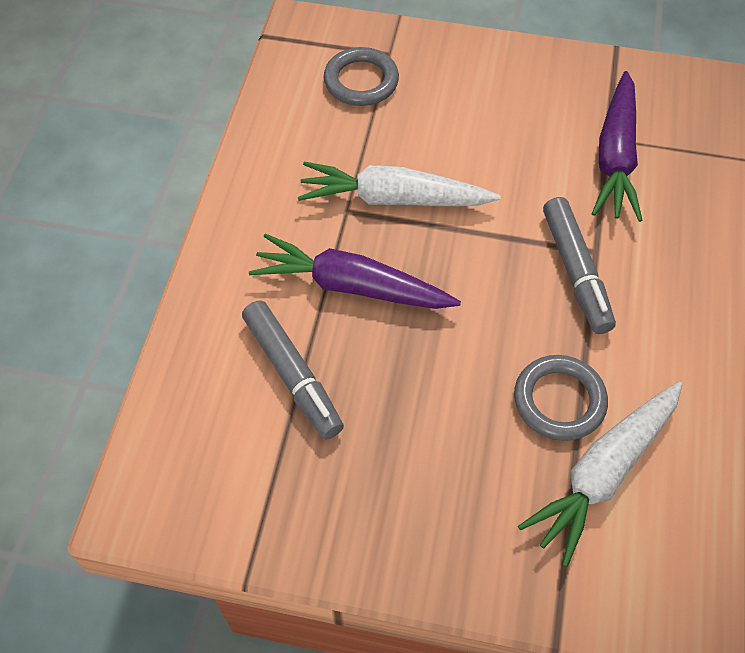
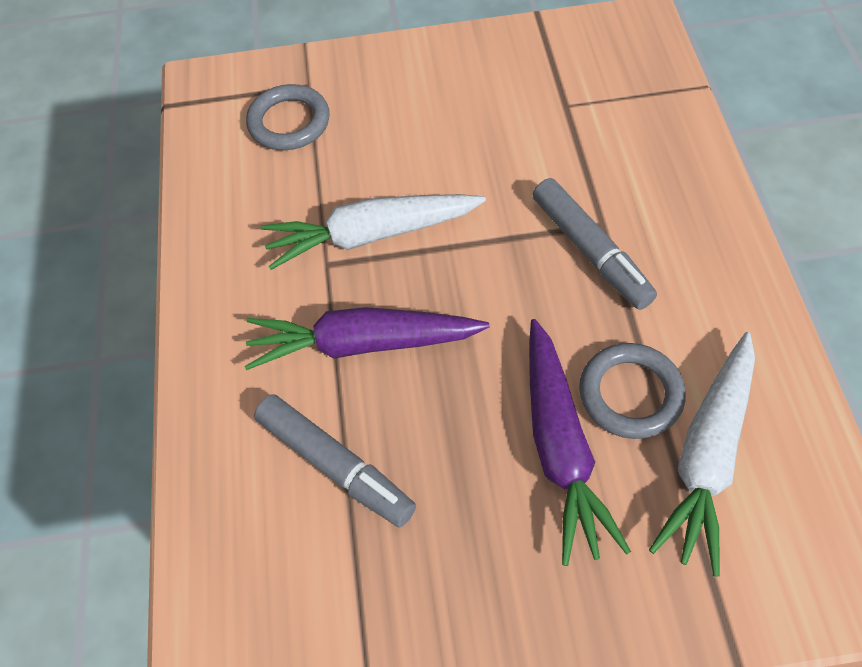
camera: 15 degrees left, 0 degrees up
(615, 158) = (581, 122): purple carrot -> purple carrot (560, 448)

